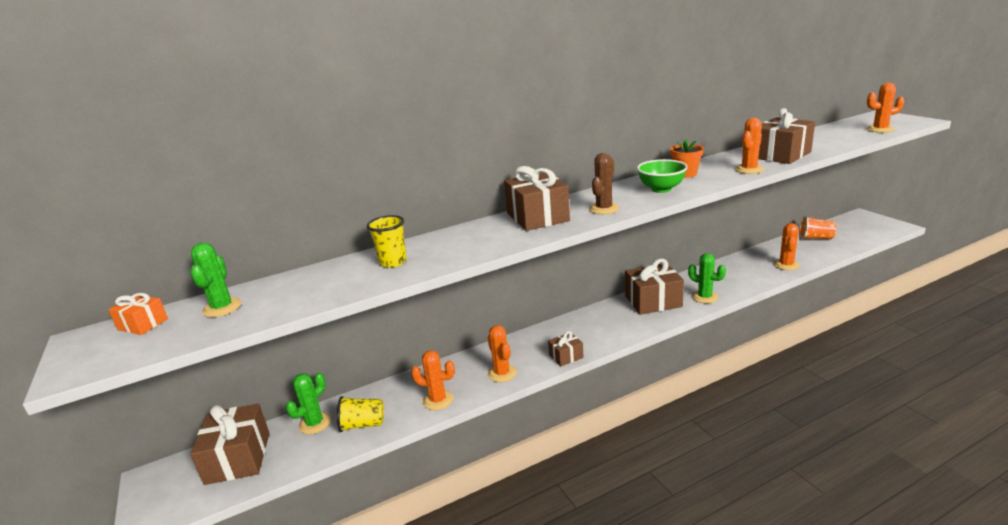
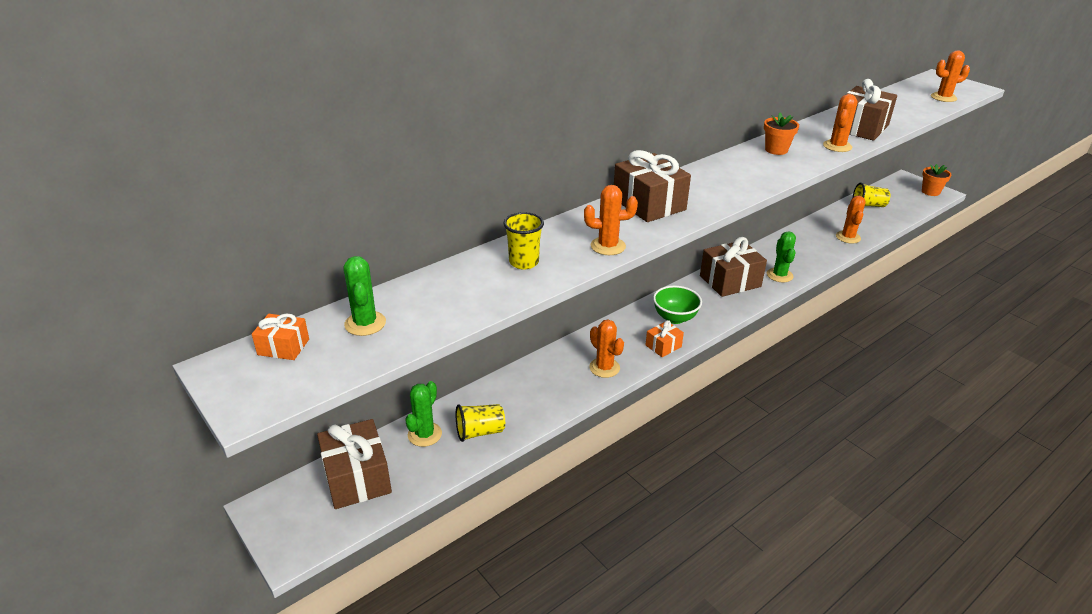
camera: 15 degrees left, 10 degrees up
(438, 400) = (549, 400): orange cactus -> orange cactus (608, 246)
(566, 356) = (663, 346): brown gift -> orange gift
(604, 209) = (714, 194): brown cactus -> none
(661, 189) = (760, 170): green bowl -> green bowl (675, 318)
(704, 297) = (779, 275): green cactus -> green cactus turned 60 degrees clockwise
(815, 238) = (868, 205): orange cup -> yellow cup
(886, 226) = (930, 192): none -> orange flower pot

